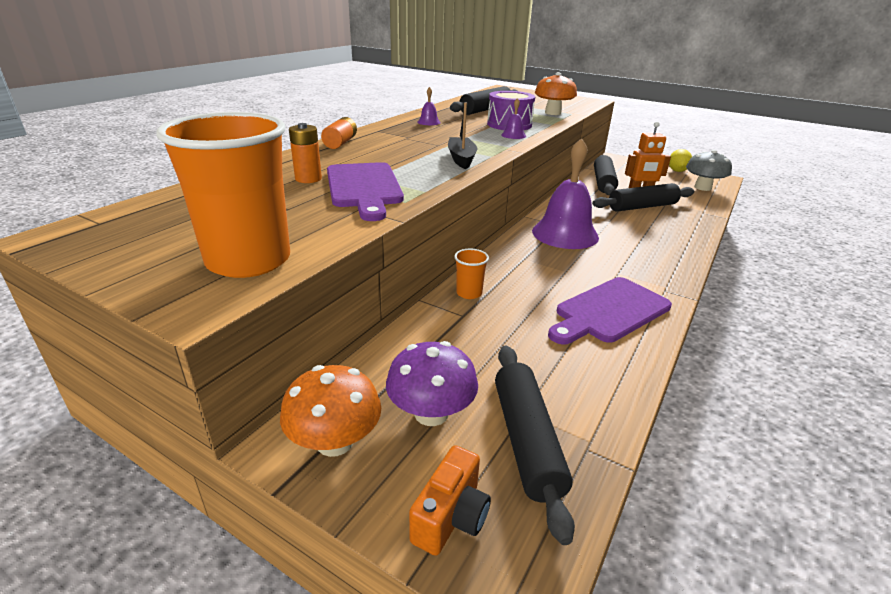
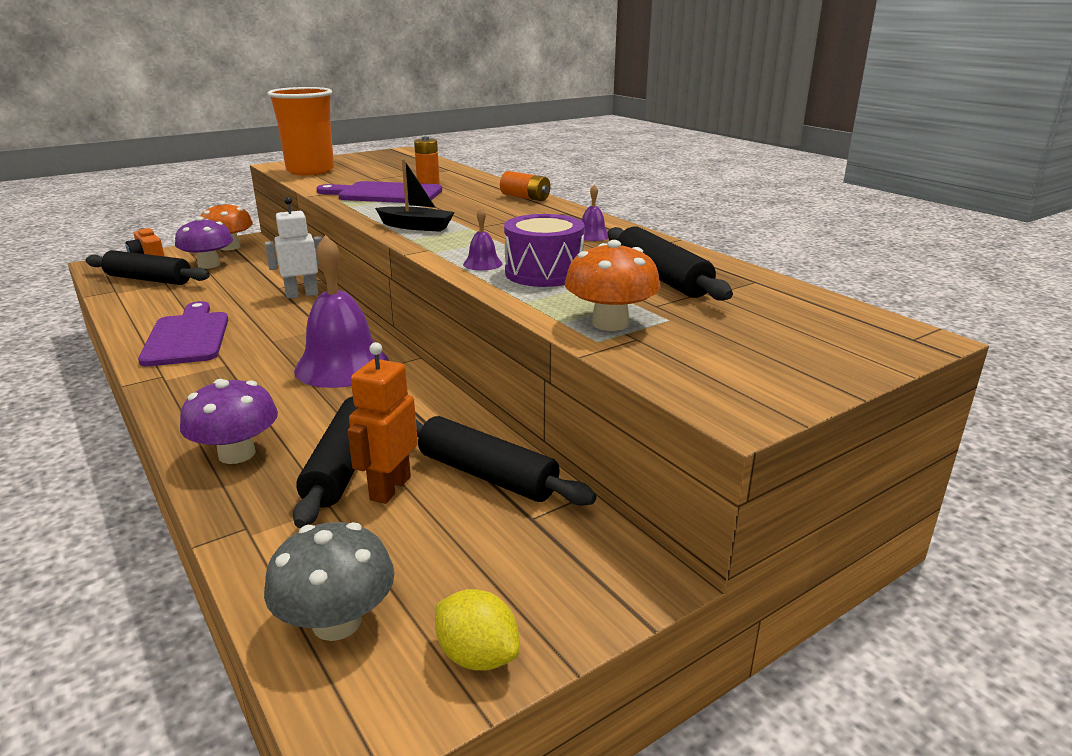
camera: 115 degrees right, 5 degrees down
(469, 293) = (302, 294): orange cup -> white robot
(677, 231) = (237, 454): none -> purple mushroom

